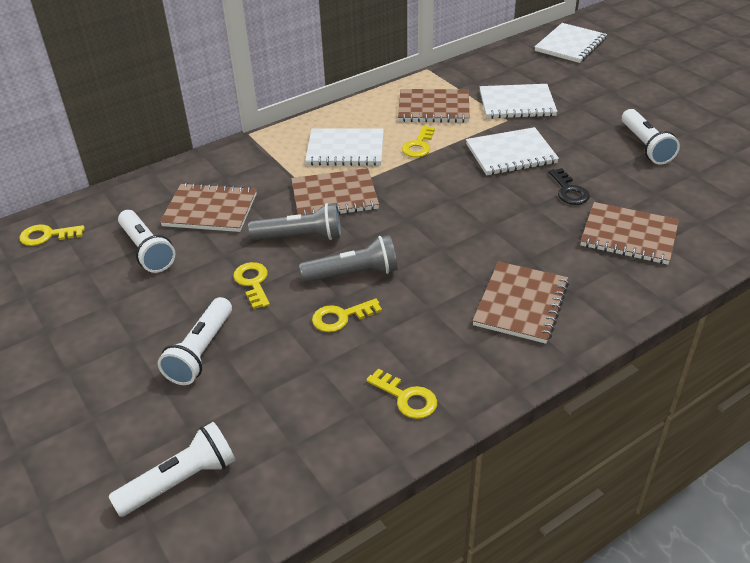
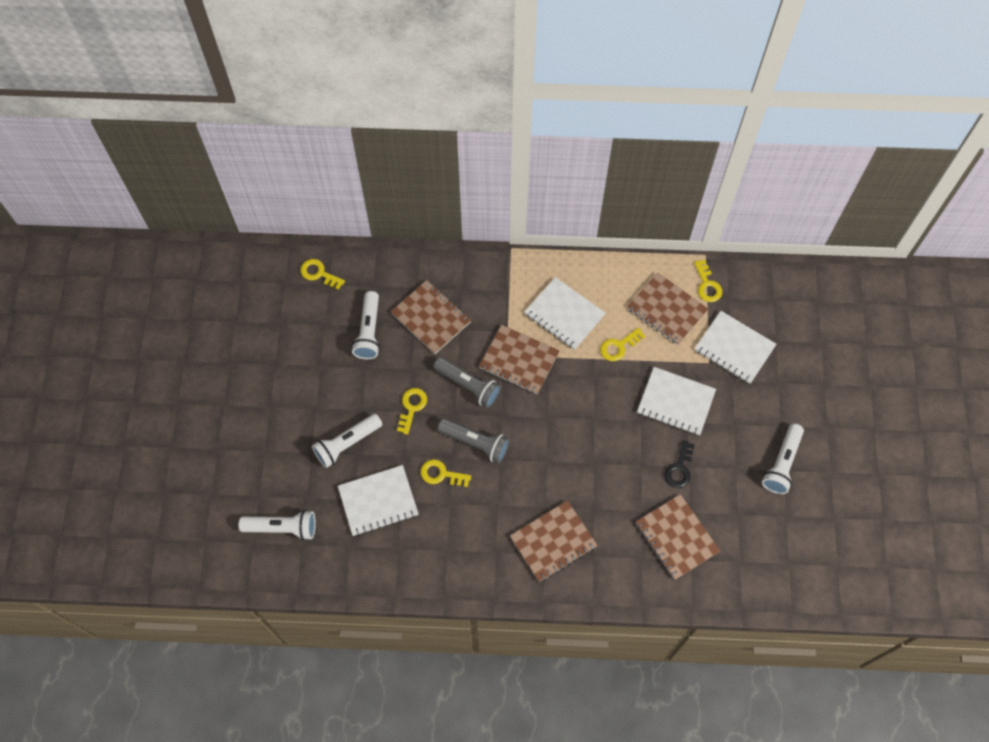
camera: 35 degrees right, 25 degrees up
(406, 398) = (430, 560): yellow key -> yellow key (707, 285)
(570, 45) = (852, 302): white notebook -> white notebook (378, 501)

